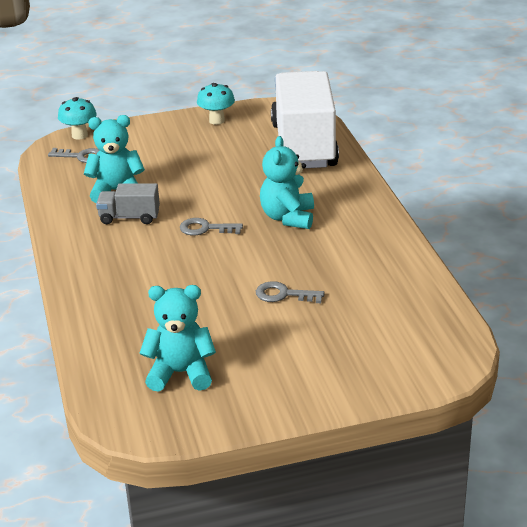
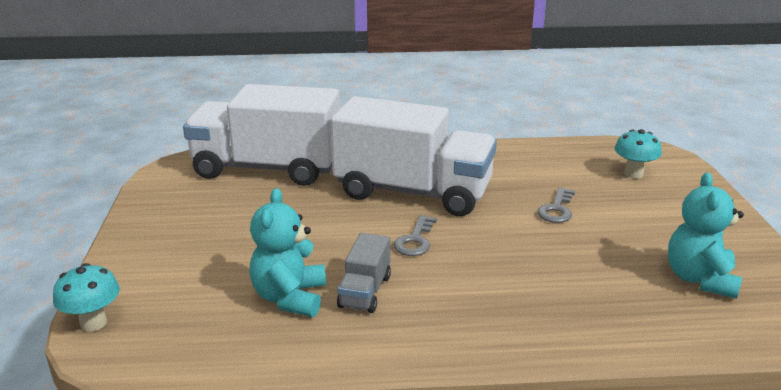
camera: 80 degrees left, 5 degrees down
(81, 156) = (164, 324): grey key -> none
(217, 120) = (159, 211): turquoise mushroom -> turquoise mushroom (633, 174)
(288, 218) = (413, 192): turquoise teddy bear -> white truck

